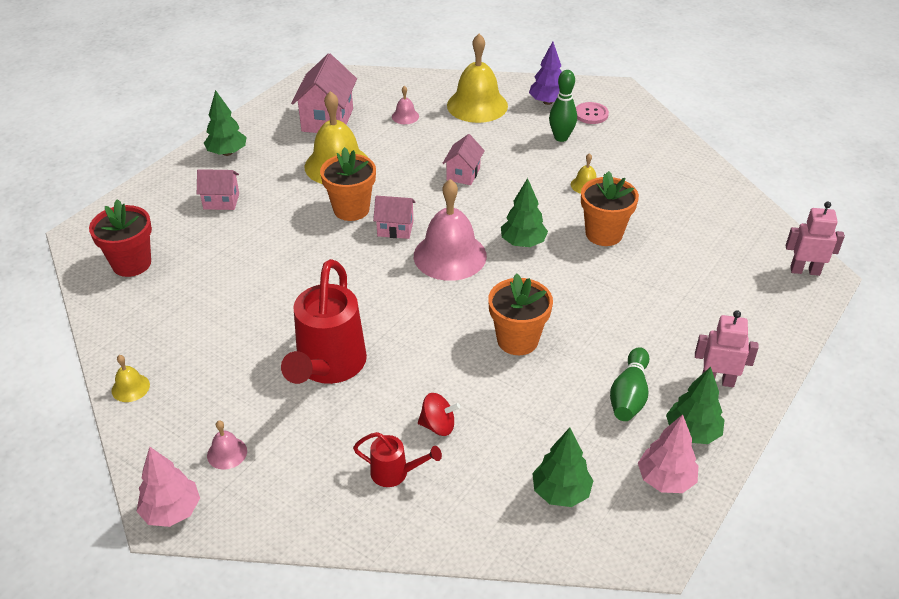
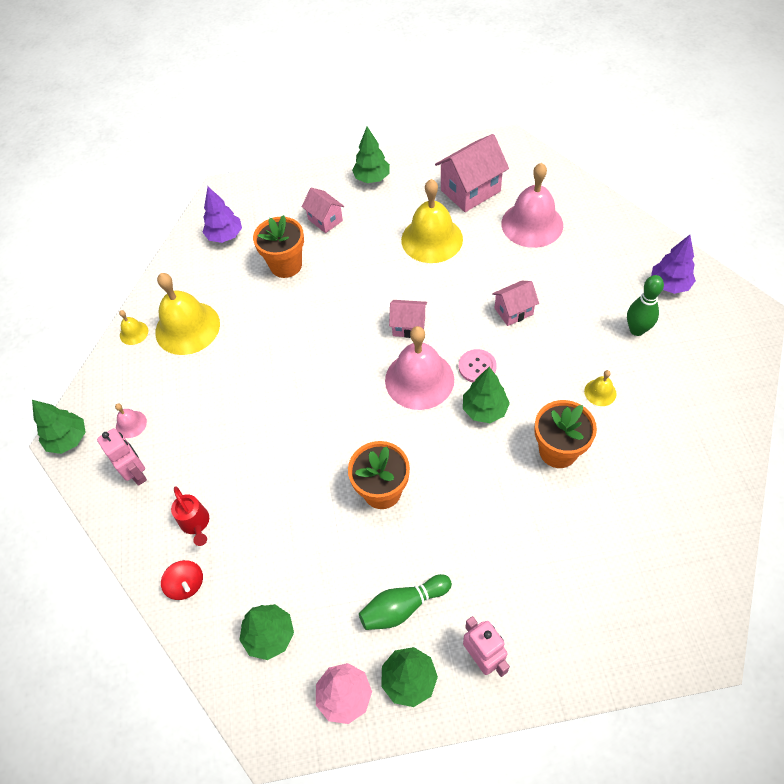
camera: 50 degrees right, 15 degrees up
(131, 264) = (225, 236): red flower pot -> purple tree
(172, 511) = (68, 439): pink tree -> green tree
(328, 366) = (246, 408): red watering can -> none
(351, 209) = (398, 287): orange flower pot -> orange flower pot (286, 265)
(395, 229) = (409, 326): pink house -> pink house turned 45 degrees counterclockwise
(405, 116) = (532, 224): pink bell -> pink bell, size x2.25
(438, 426) = (257, 513): red spinning top -> red spinning top (186, 584)
(477, 105) = (603, 249): yellow bell -> yellow bell (187, 327)
(591, 114) = (694, 323): pink button -> pink button (477, 367)
(805, 271) = (693, 629): pink robot -> pink robot (137, 473)

